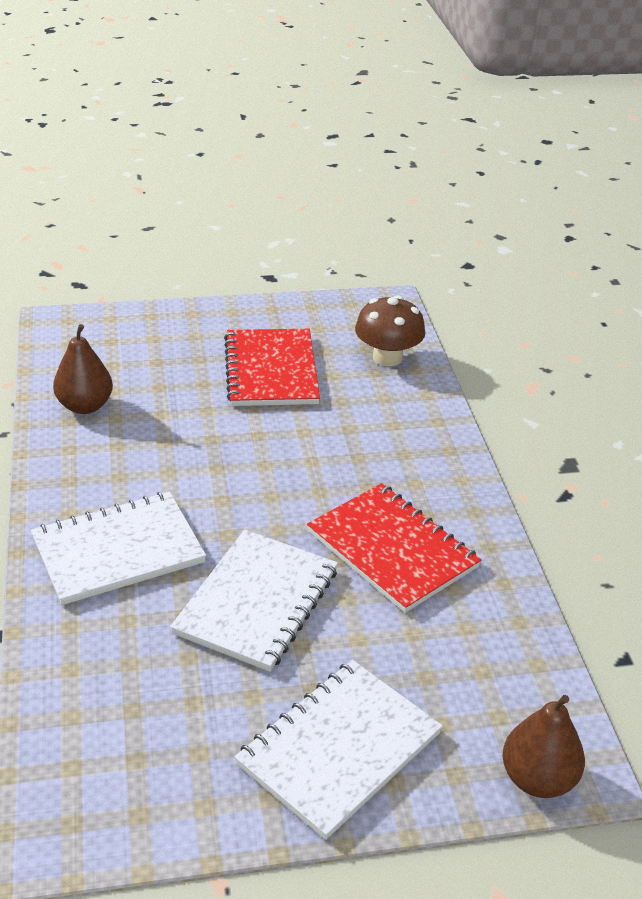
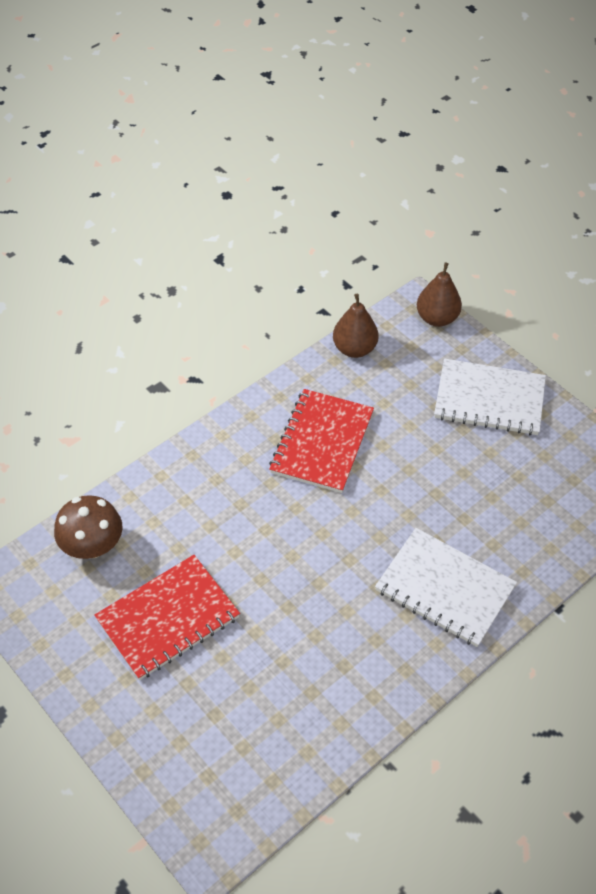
camera: 120 degrees left, 15 degrees up
(85, 406) = (315, 725): brown pear -> brown pear (354, 349)
(256, 602) = (423, 488): white notebook -> none

